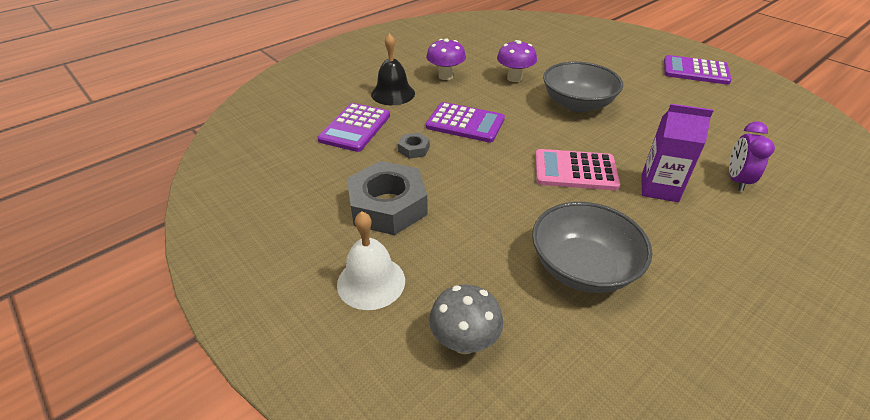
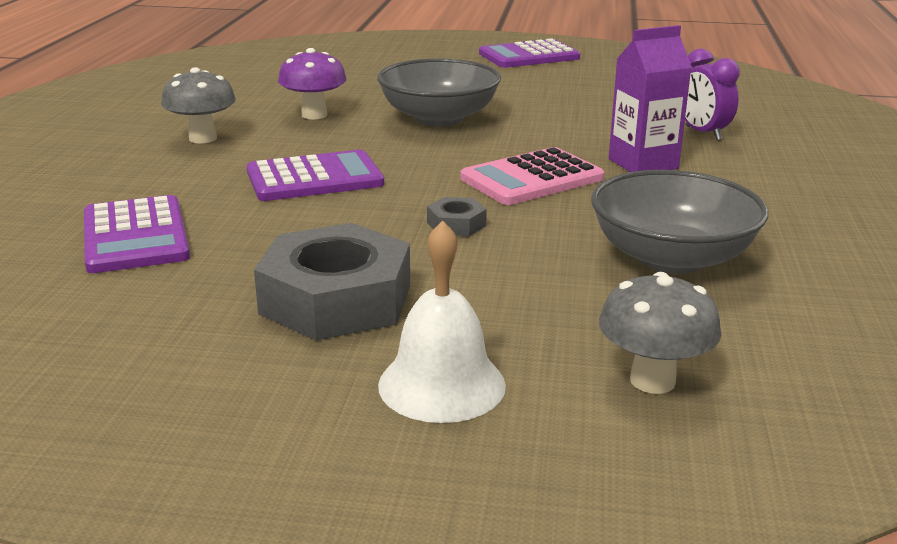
camera: 40 degrees left, 15 degrees down
(393, 93) = (141, 179): black bell -> none
(414, 149) = (278, 228): grey nut -> grey nut (456, 224)
(445, 76) = (203, 138): purple mushroom -> grey mushroom

